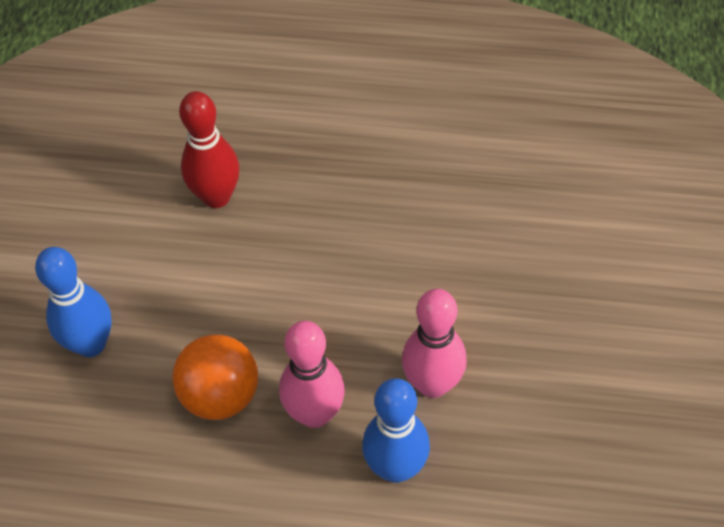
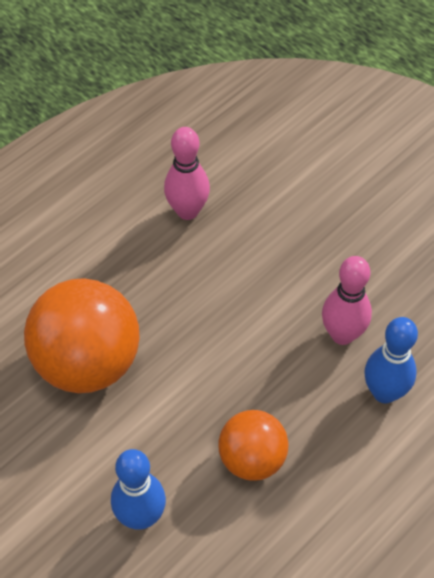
camera: 55 degrees left, 0 degrees up
(216, 197) = (88, 363): red bowling pin -> orange ball
(315, 414) = (311, 412): pink bowling pin -> pink bowling pin (187, 211)

